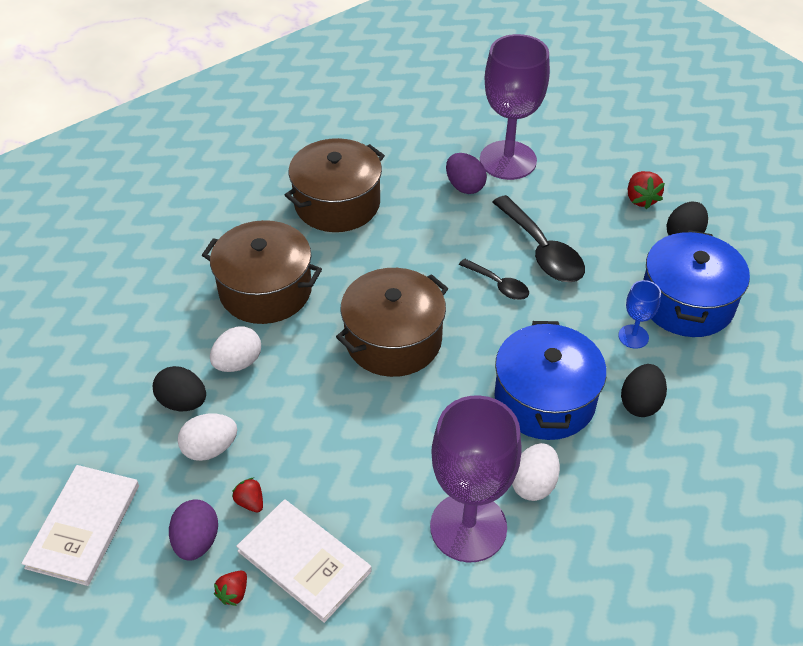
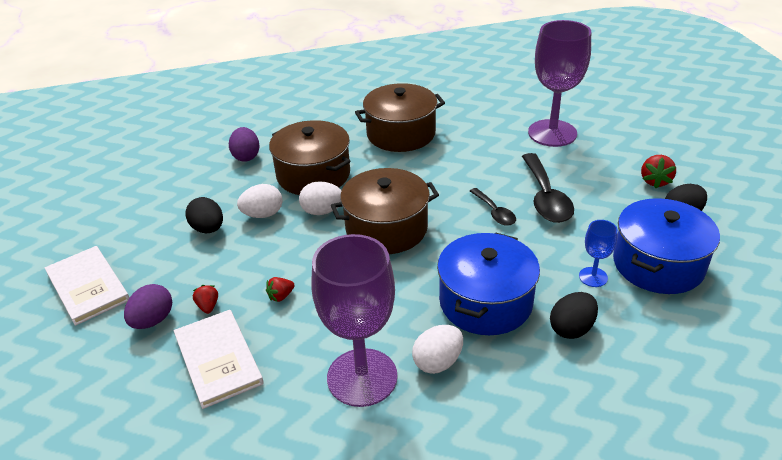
camera: 25 degrees right, 10 degrees down
(83, 526) = (87, 287): white book -> white book turned 75 degrees counterclockwise
(210, 448) = (205, 263): white egg -> white egg (322, 211)
(233, 593) = (152, 364): red strawberry -> red strawberry (281, 296)
(464, 186) = (506, 143): purple egg -> purple egg (246, 156)

